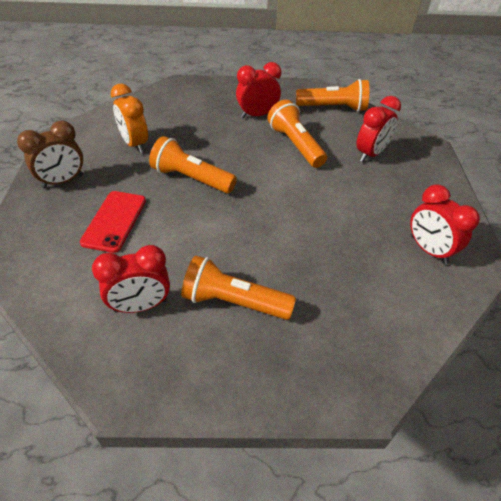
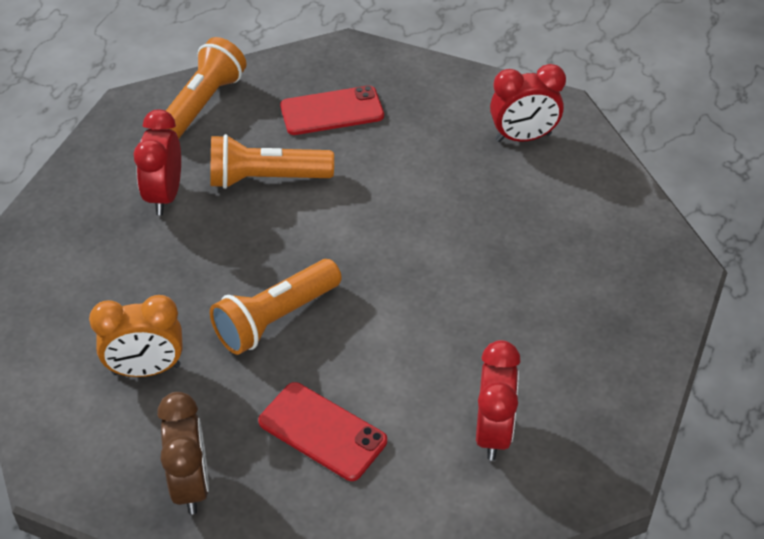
camera: 65 degrees left, 0 degrees up
(233, 301) = (524, 338): orange flashlight -> none
(370, 154) = (332, 111): red clock -> red phone

